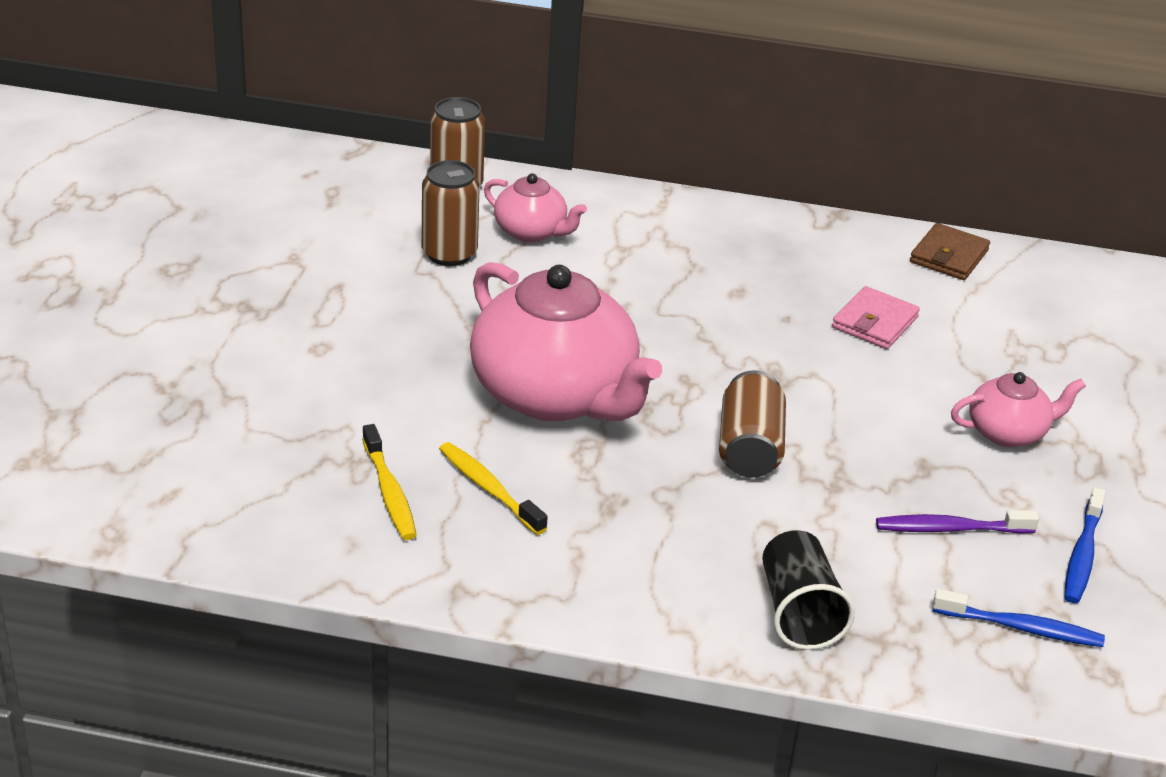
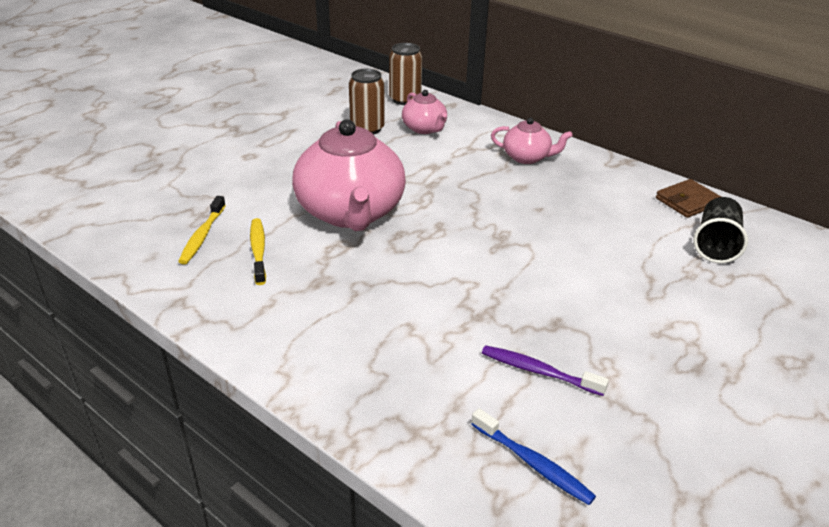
camera: 30 degrees right, 0 degrees up
(749, 448) = (441, 276): brown can -> none
(798, 612) = (374, 390): black cup -> black cup (715, 245)
(875, 322) = (598, 226): pink wallet -> none
(1008, 432) = (641, 320): pink teapot -> pink teapot (527, 157)
(1082, 555) = (631, 426): blue toothbrush -> none

